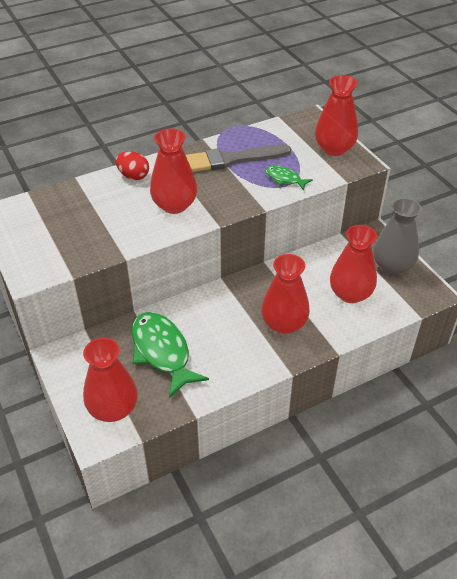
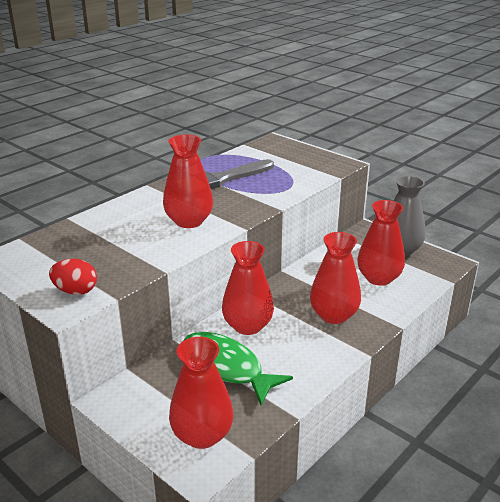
camera: 20 degrees left, 15 degrees down
(133, 176) = (131, 207): red egg -> red egg (76, 291)
(285, 179) = (282, 185): green fish -> none
(334, 149) = (311, 158): red vase -> red vase (247, 326)

